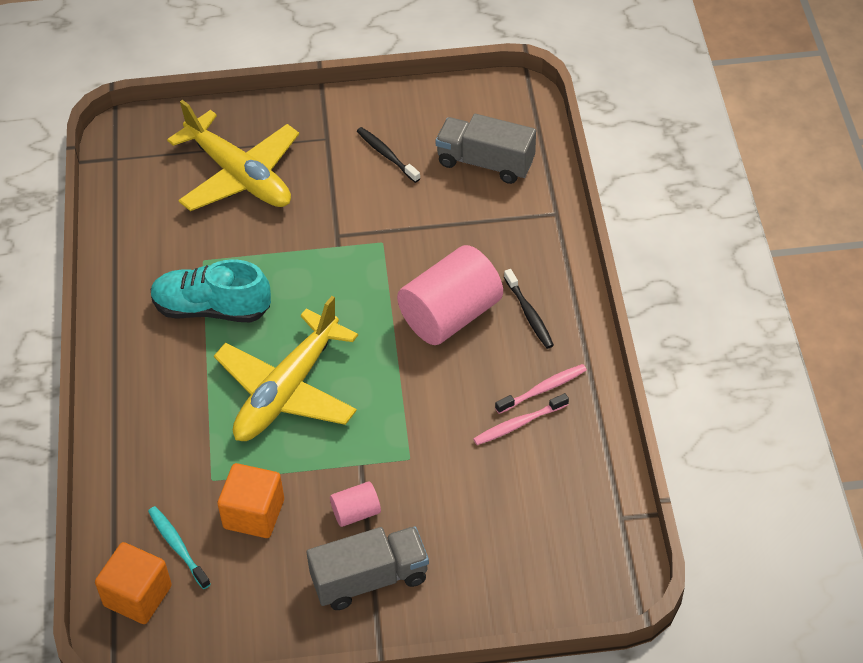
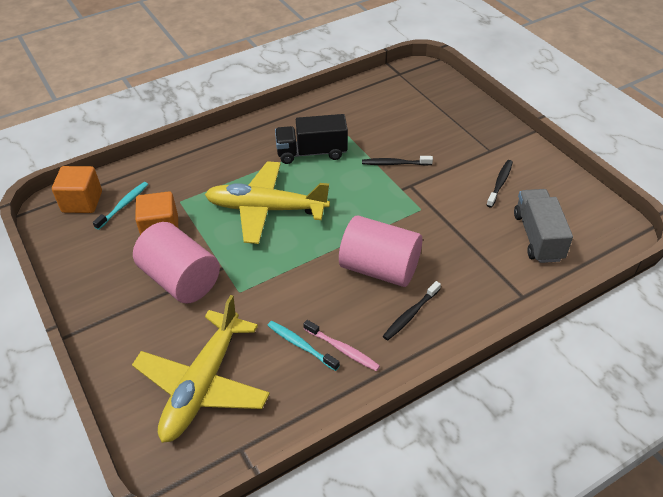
camera: 65 degrees right, 5 degrees down
(212, 309) = (312, 152): turquoise shoe -> black truck
(239, 175) = (426, 125): yellow plane -> yellow plane (203, 385)
(290, 234) = (394, 163): none -> black toothbrush
(356, 512) = (181, 279): pink cylinder -> pink cylinder, size x2.15
(370, 579) = (128, 307): grey truck -> none
(518, 424) = (301, 345): pink toothbrush -> turquoise toothbrush

